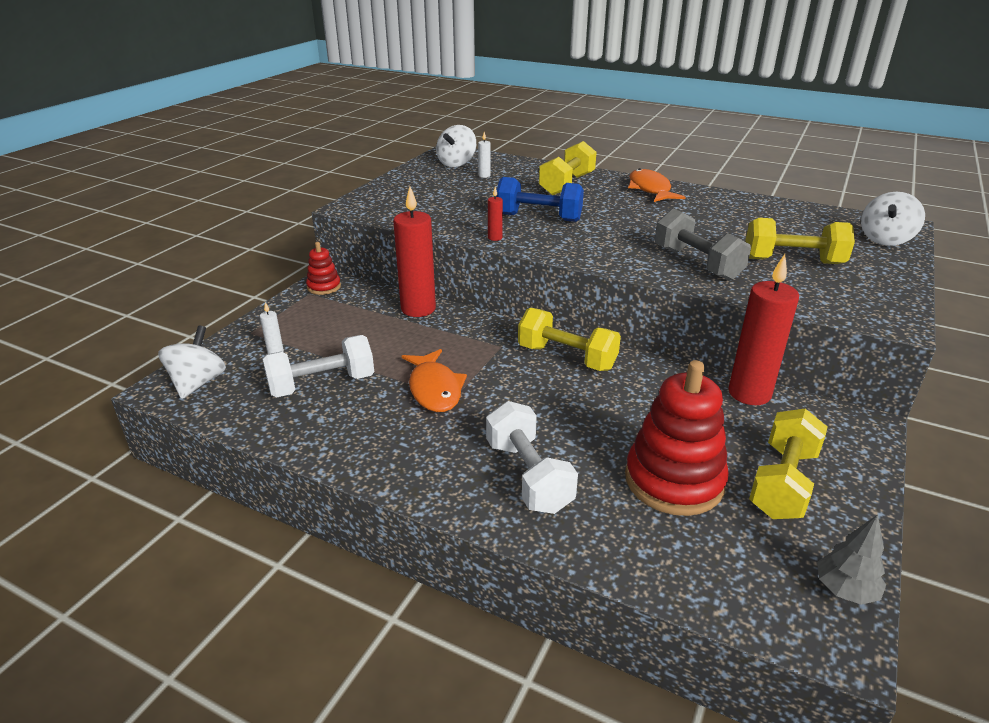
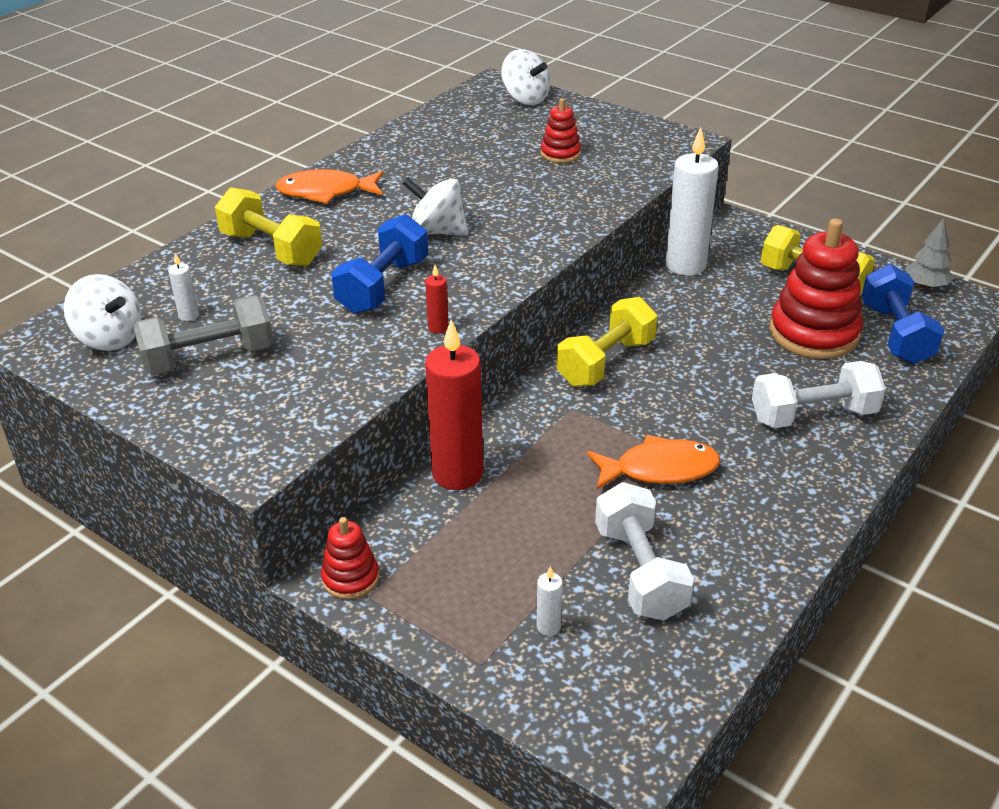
camera: 80 degrees left, 5 degrees up
(198, 383) = (621, 713): white spinning top -> white spinning top (437, 231)
(697, 263) = (553, 204): grey dumbbell -> grey dumbbell (209, 358)
(708, 550) = (895, 334): none -> blue dumbbell
(749, 393) = (685, 265): red candle -> white candle
(792, 261) = (560, 154): yellow dumbbell -> red stacking toy

